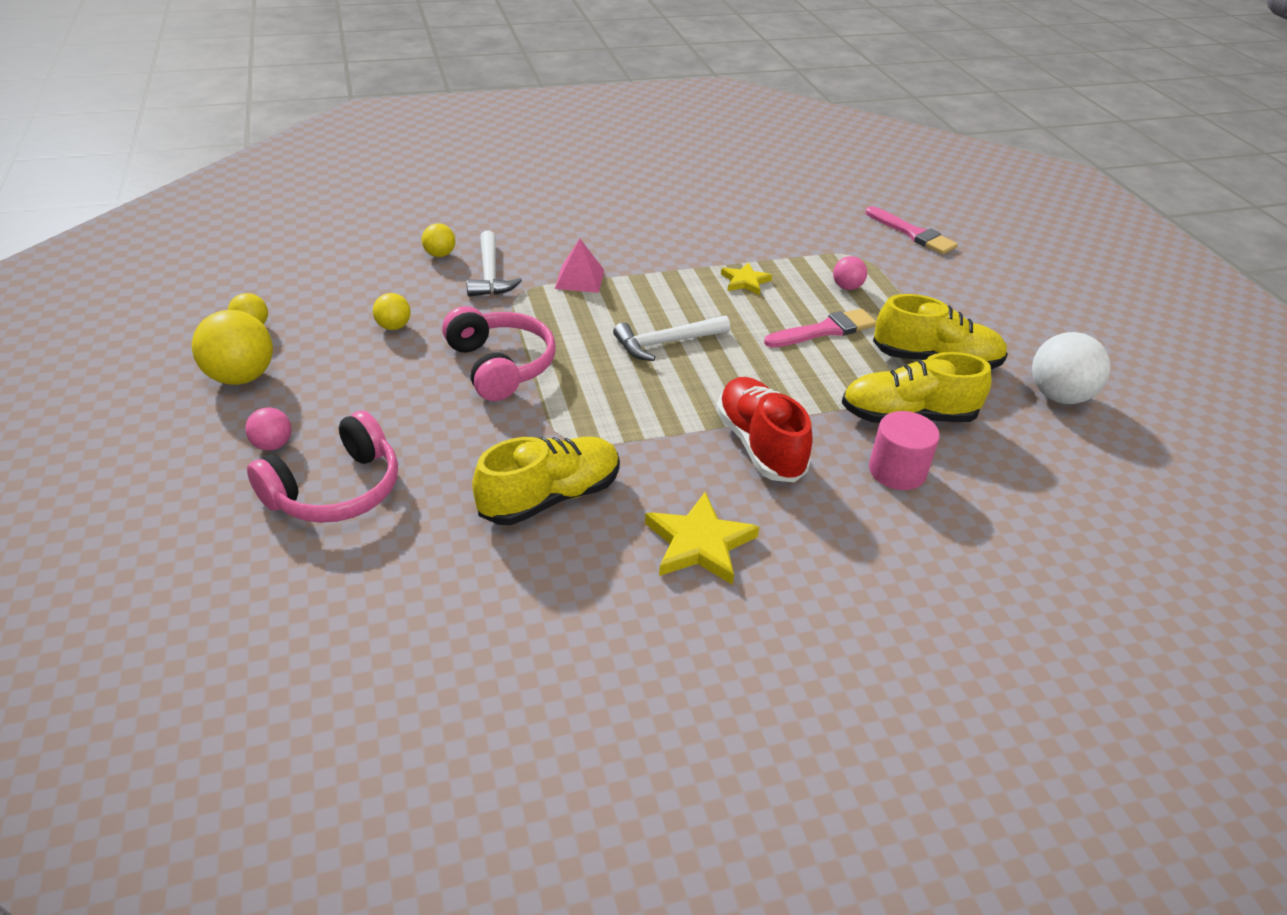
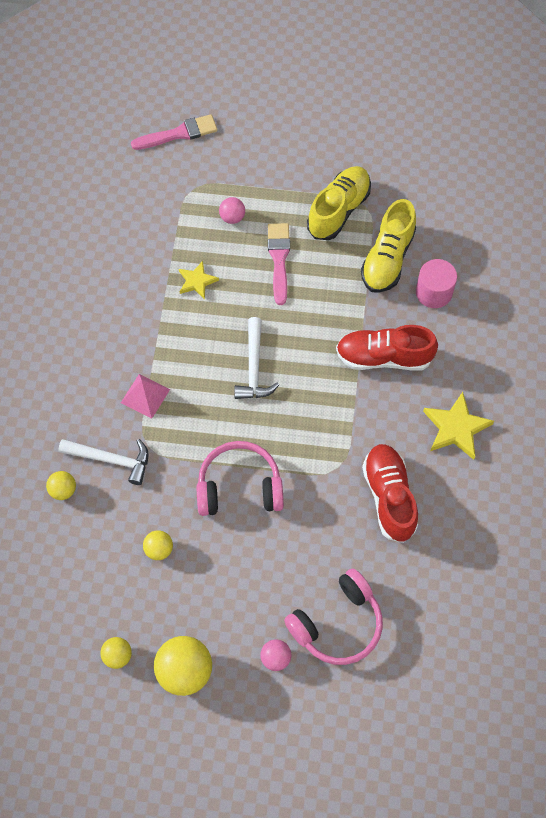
camera: 65 degrees left, 25 degrees up
(336, 490) = (337, 624): pink headphones -> pink headphones turned 75 degrees clockwise
(550, 497) = (389, 497): yellow shoe -> red shoe
(1058, 396) = (400, 163): white ball -> none

